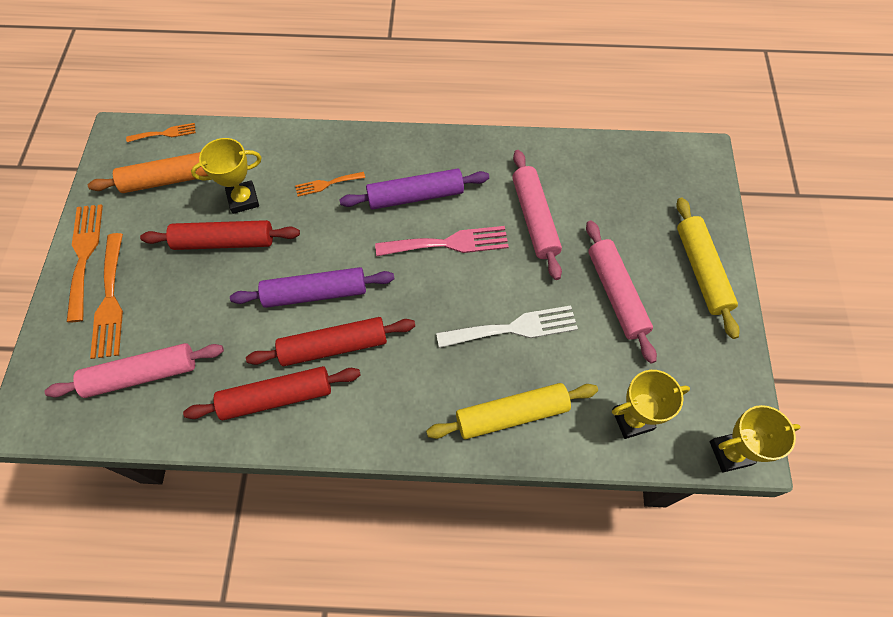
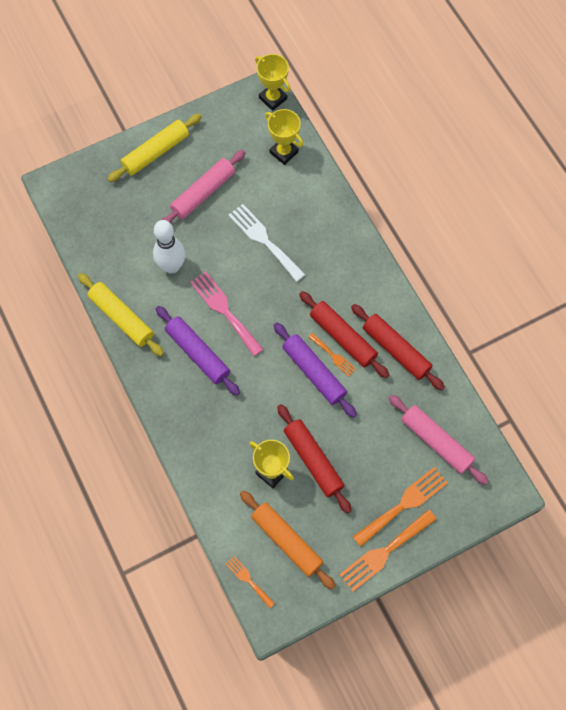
camera: 120 degrees left, 5 degrees up
(327, 184) = (223, 421): orange fork -> orange fork (333, 356)
(511, 414) = (321, 215): yellow rolling pin -> yellow rolling pin (121, 318)
(534, 219) = (172, 266): pink rolling pin -> white bowling pin

